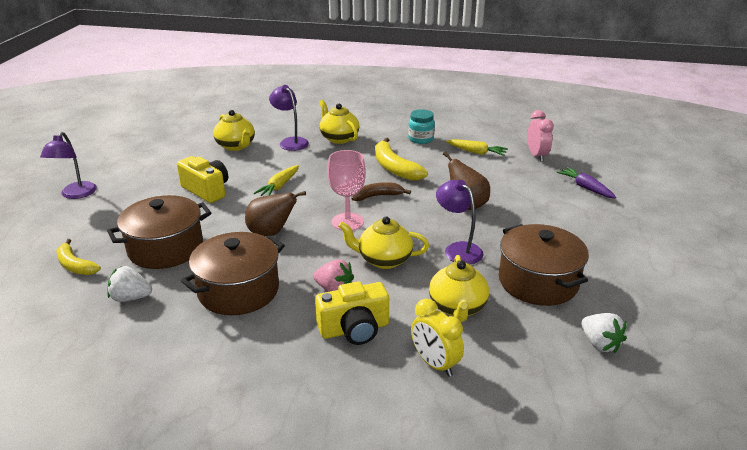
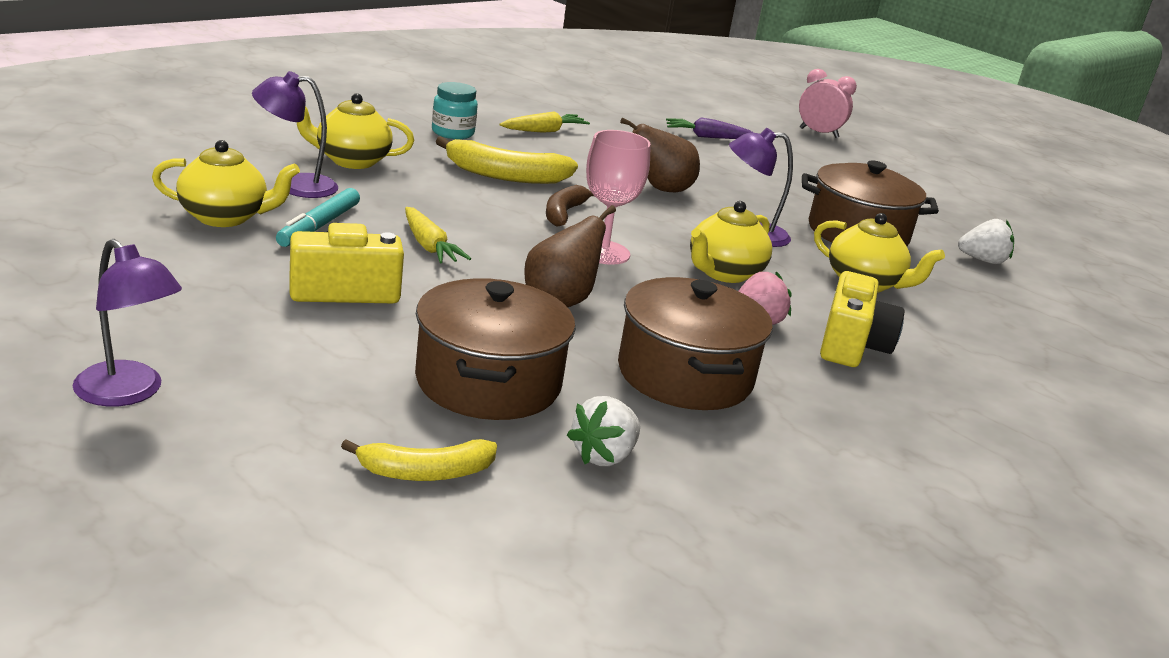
camera: 60 degrees left, 5 degrees down
(259, 161) = (319, 226): none -> turquoise marker
(435, 364) = (953, 335): yellow clock -> none
(536, 156) = (604, 118): pink clock -> pink clock (818, 133)

